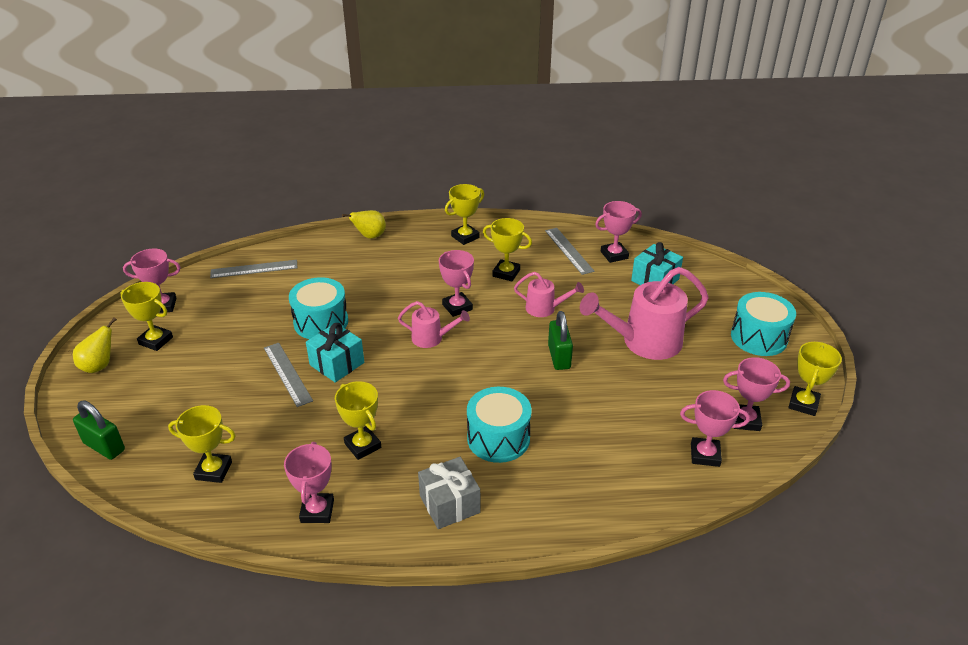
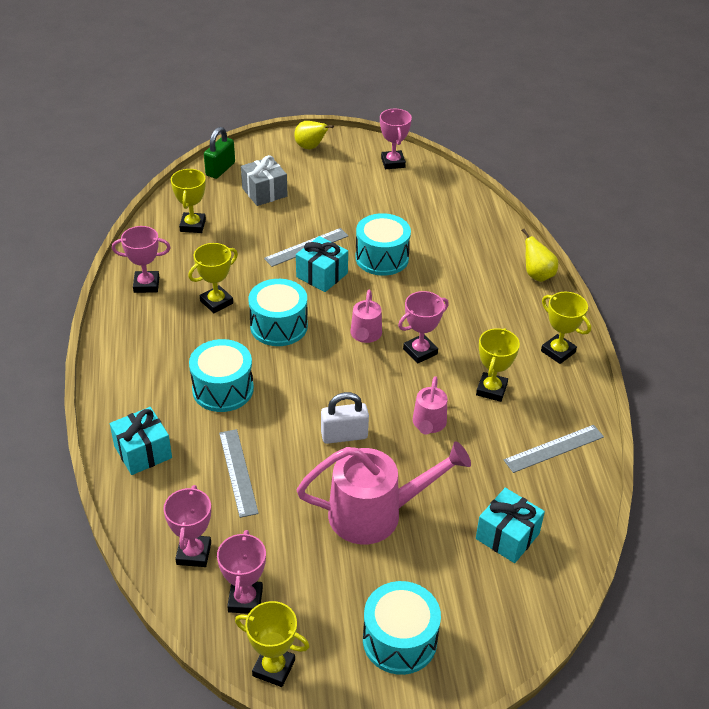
camera: 85 degrees right, 5 degrees up
(156, 341) = (344, 168): yellow trophy -> none
(254, 269) = (459, 204): grey ruler -> grey ruler (238, 472)
(410, 396) = (279, 326): none -> turquoise drum
(449, 504) = (146, 360): grey gift -> grey gift (264, 192)
(559, 357) = (344, 435): green padlock -> white padlock
(586, 499) = (143, 452): none -> turquoise gift
(614, 255) = (555, 495): pink trophy -> none
(643, 342) = (376, 513): pink watering can -> pink watering can turned 105 degrees clockwise

